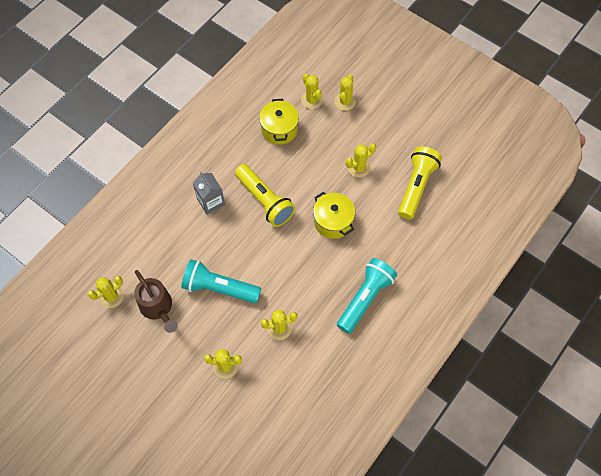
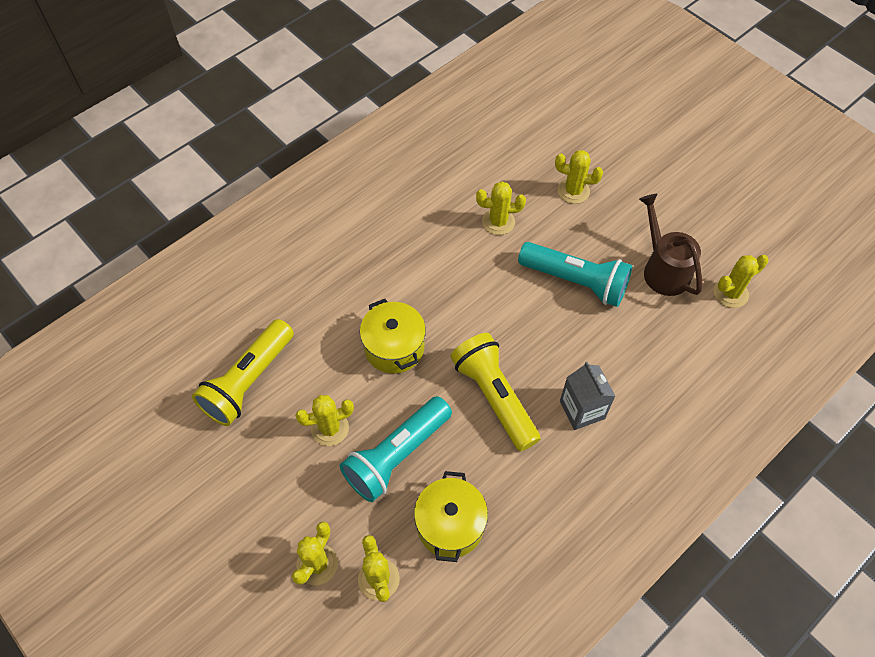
camera: 170 degrees left, 5 degrees down
(365, 298) = (376, 239): turquoise flashlight -> turquoise flashlight (397, 456)

